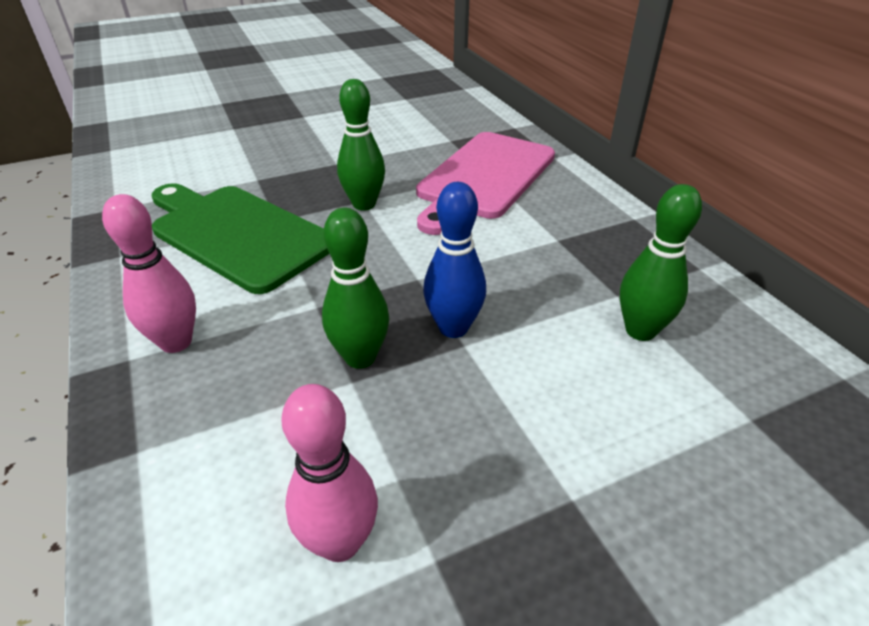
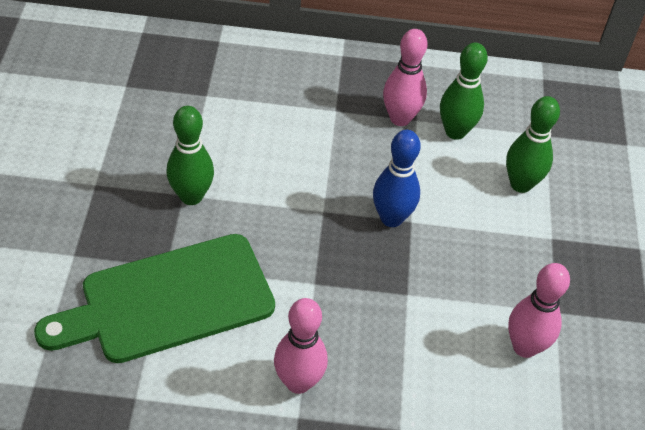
camera: 65 degrees left, 10 degrees up
(360, 357) = (387, 280): green bowling pin -> green bowling pin (520, 184)
(483, 178) = (214, 101): pink cutting board -> none
(603, 283) = (400, 118): none -> pink bowling pin

